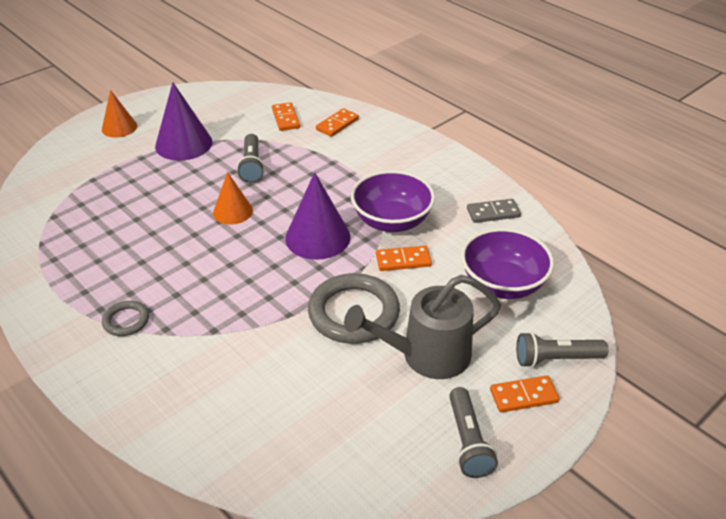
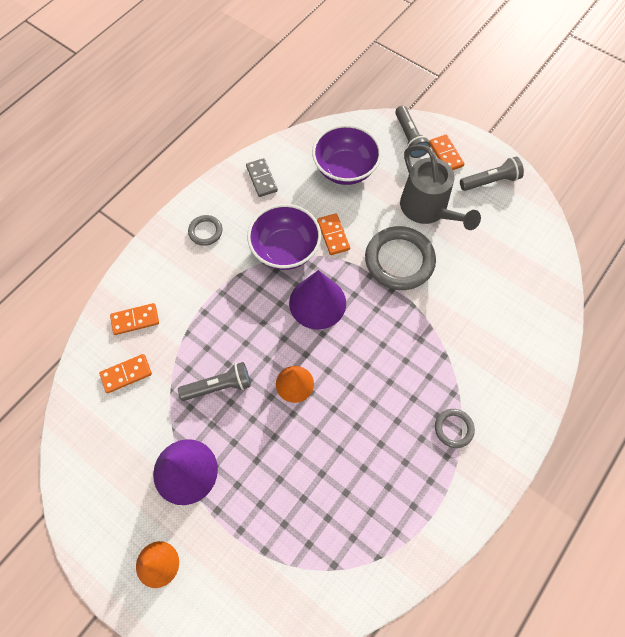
camera: 100 degrees left, 25 degrees up
(337, 124) = (135, 320): orange domino -> orange domino turned 45 degrees counterclockwise
(427, 169) = (205, 231): none -> grey ring

